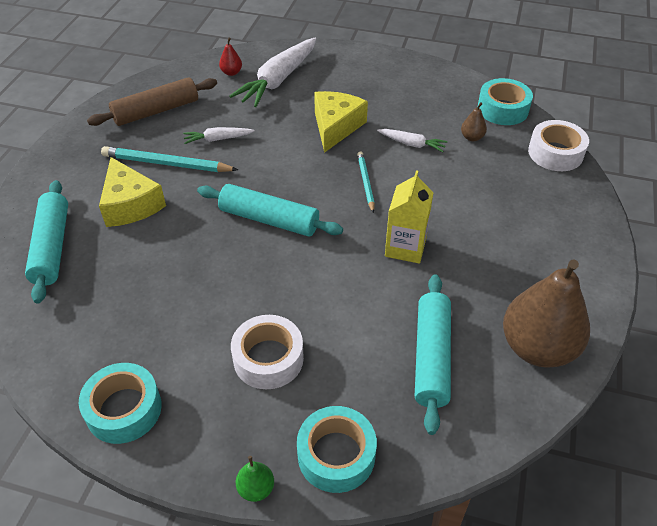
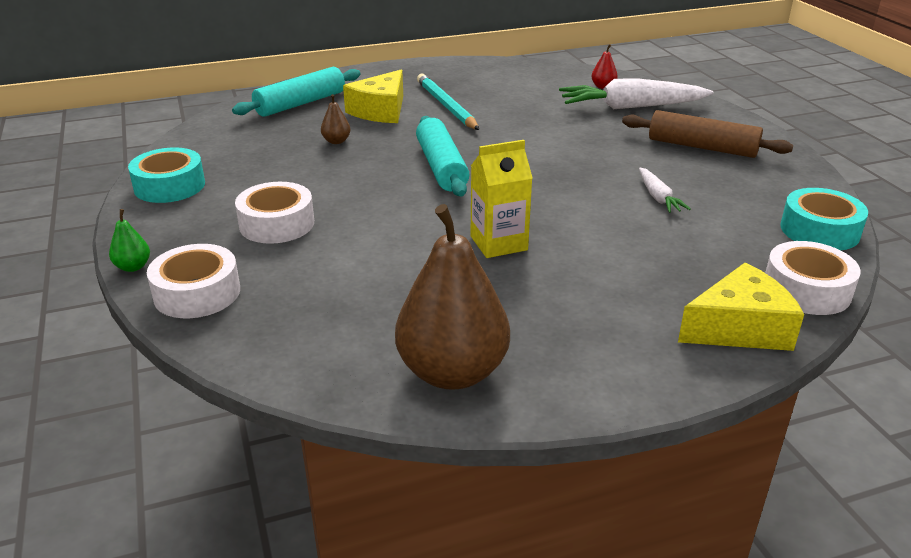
camera: 55 degrees right, 15 degrees down
(156, 111) = (501, 80): brown rolling pin -> brown rolling pin (702, 147)
(218, 139) = (508, 112): white carrot -> none
(336, 127) = (614, 153): yellow cheese -> yellow cheese (739, 328)
(336, 455) = (197, 293): turquoise tape -> white tape
(365, 182) = (559, 193): turquoise pencil -> none
(431, 357) = (365, 306): turquoise rolling pin -> none
(472, 137) = (732, 227): brown pear -> brown pear (336, 141)

